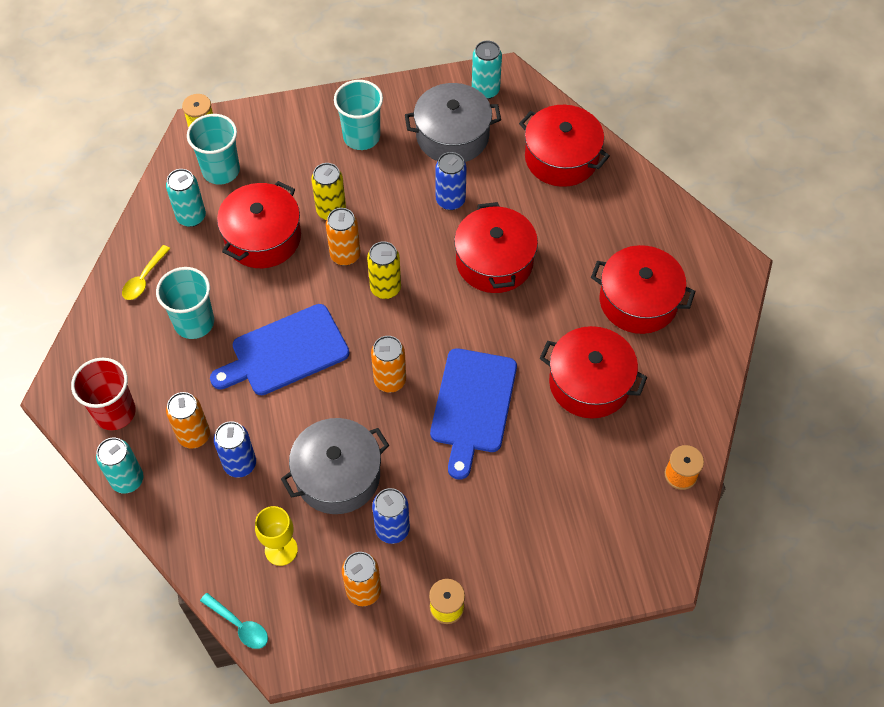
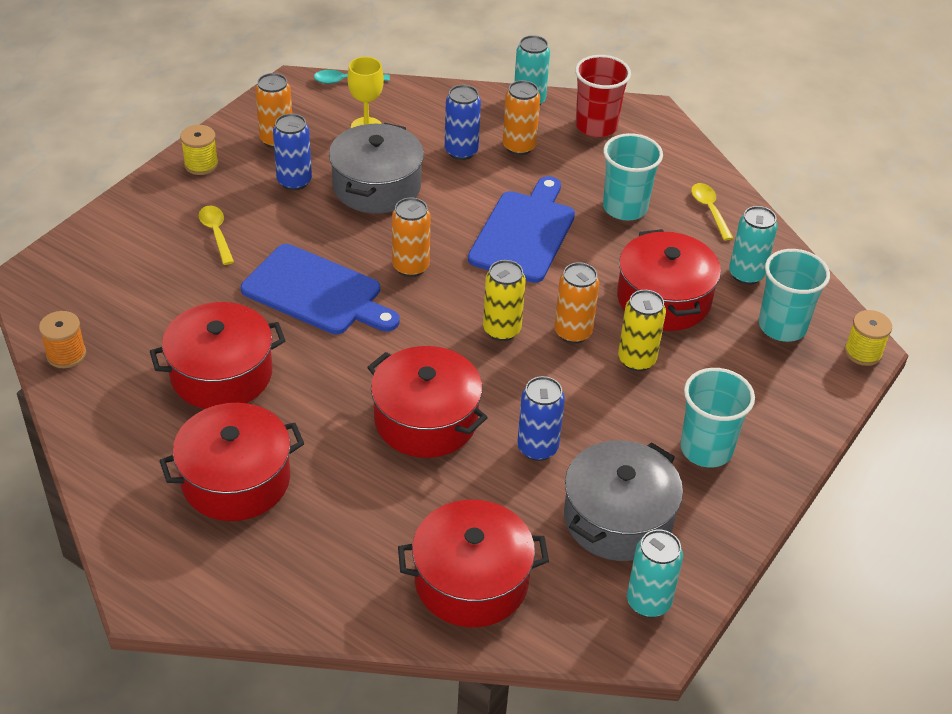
camera: 135 degrees right, 15 degrees down
(472, 405) = (316, 292): blue cutting board -> blue cutting board turned 150 degrees clockwise
(495, 516) = (216, 233): none -> yellow spoon

